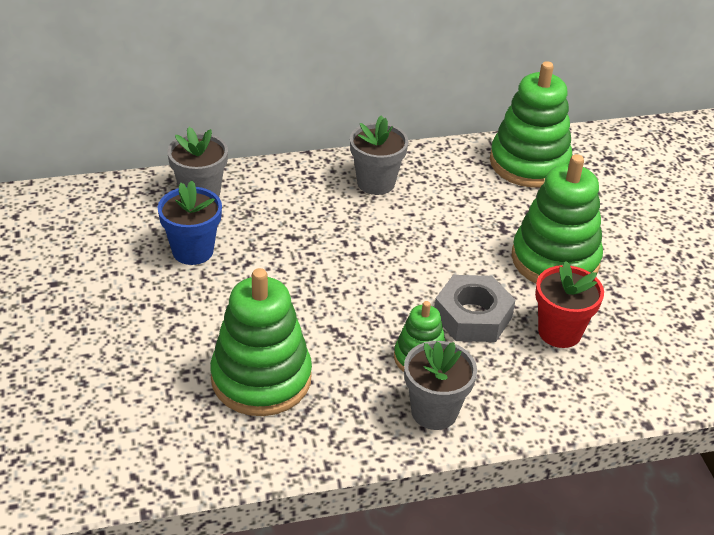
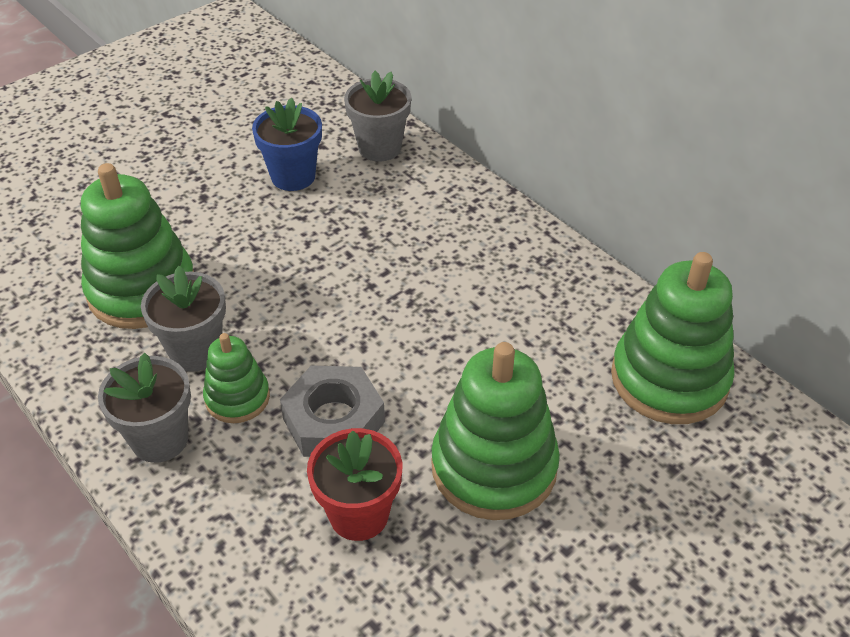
camera: 65 degrees right, 5 degrees up
(376, 183) = (505, 258): grey flower pot -> grey flower pot (196, 351)

